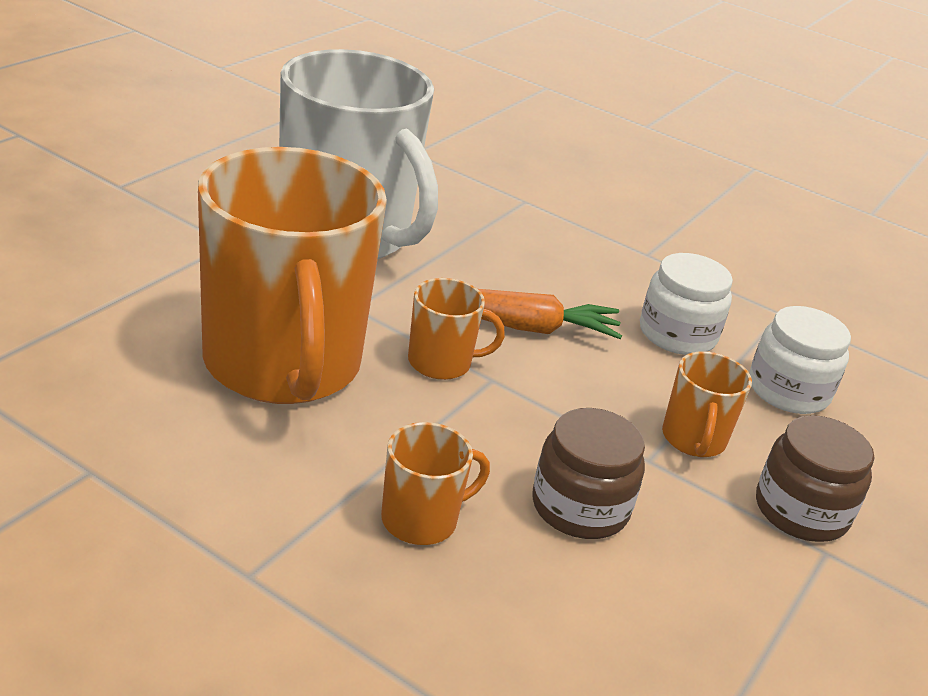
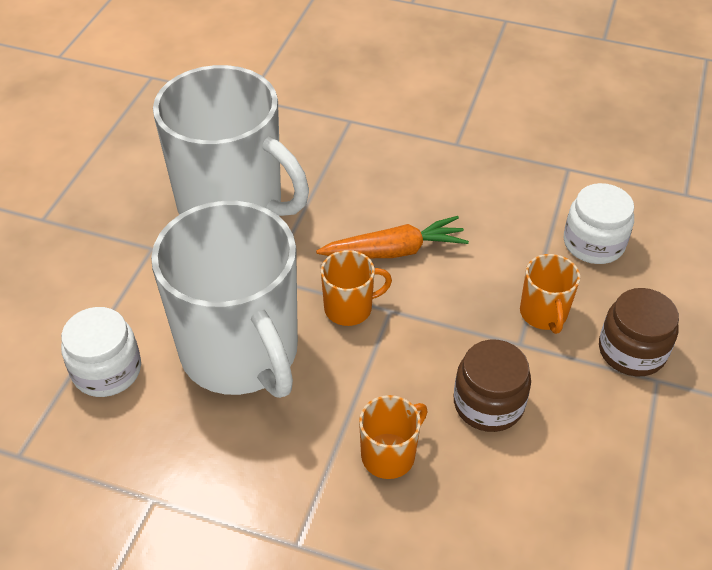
camera: 10 degrees left, 15 degrees up
(283, 364) = (241, 352): orange mug -> white mug
(677, 334) = (502, 217): white jar -> white jar (107, 370)

